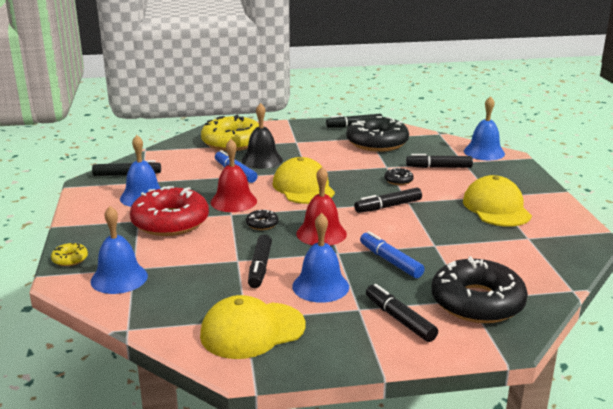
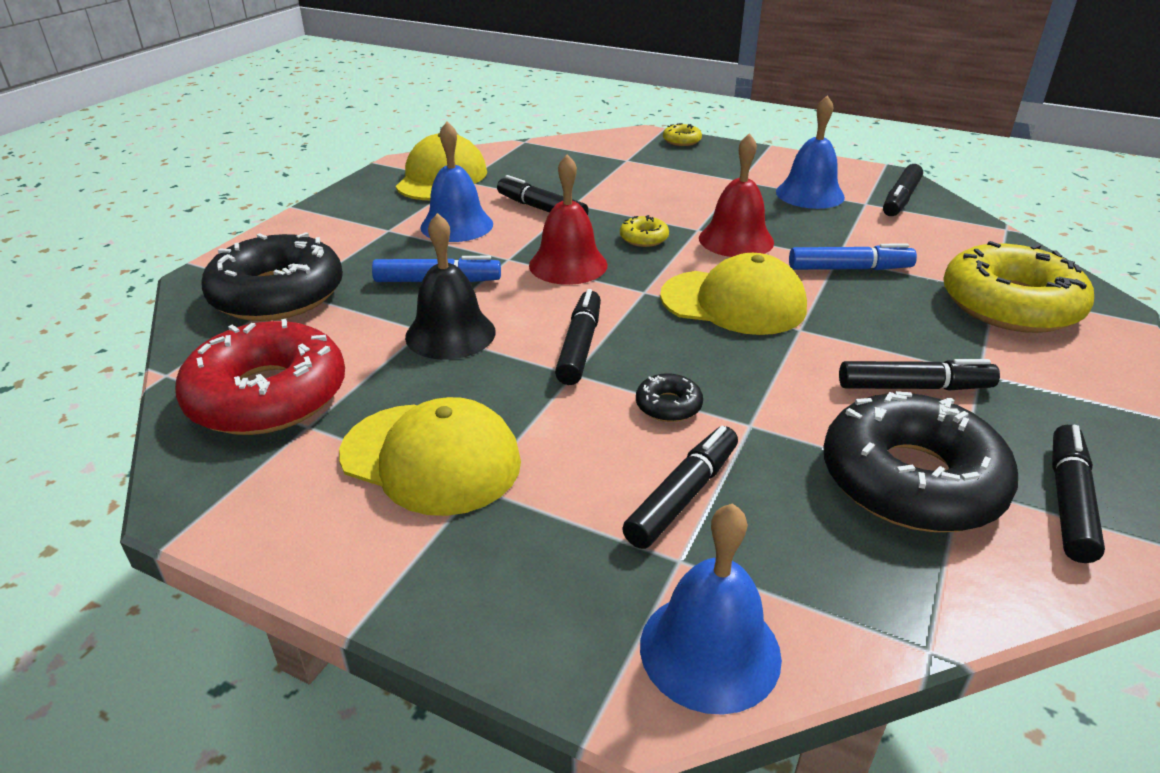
camera: 125 degrees right, 10 degrees up
(119, 278) = (614, 151): blue bell -> none
(170, 222) = (715, 193): red donut -> red donut (267, 395)
(262, 160) = (891, 305): black bell -> black bell (450, 334)
(262, 224) = (643, 238): black donut -> yellow donut
(399, 319) = (336, 241): black marker -> black marker (914, 387)

